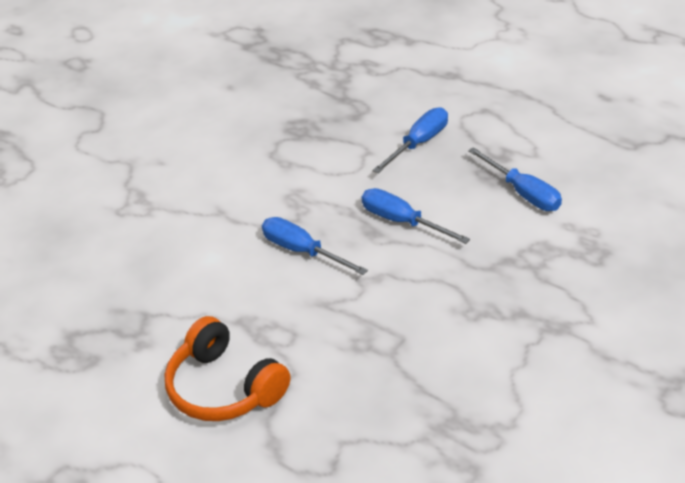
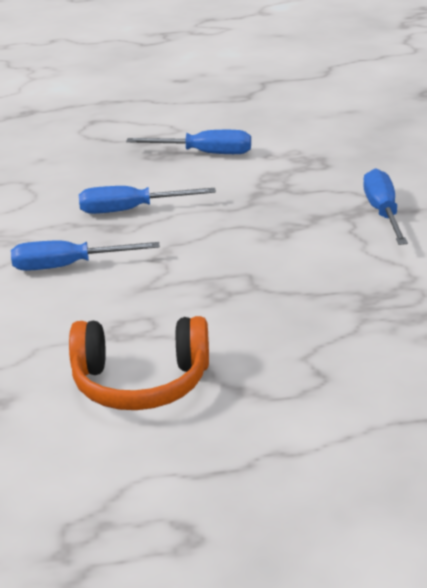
camera: 45 degrees left, 10 degrees down
(418, 143) = (66, 160): blue screwdriver -> blue screwdriver (383, 213)

